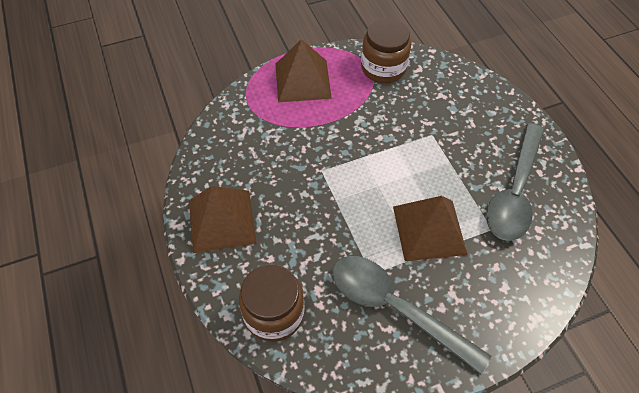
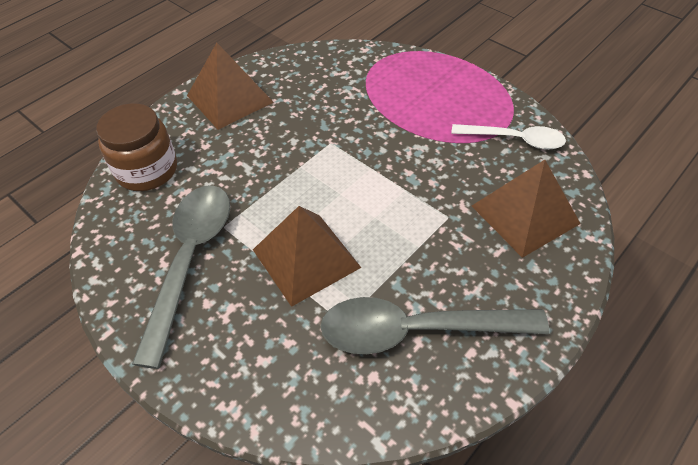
camera: 65 degrees right, 5 degrees down
(302, 80) = (438, 85): brown pyramid -> brown pyramid (525, 214)
(383, 68) = (514, 140): brown jar -> white spoon

